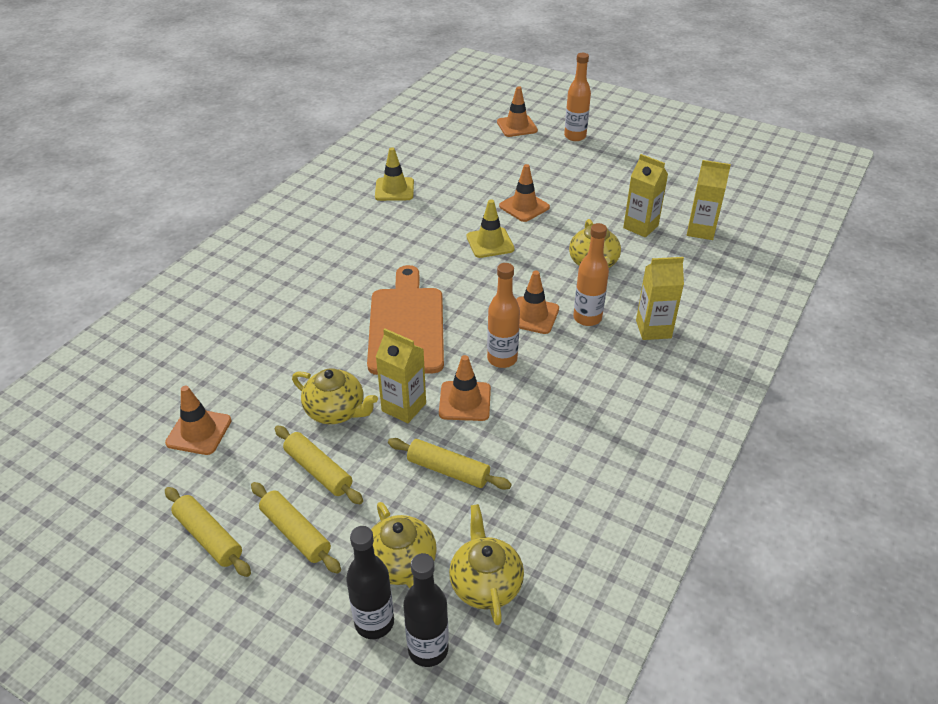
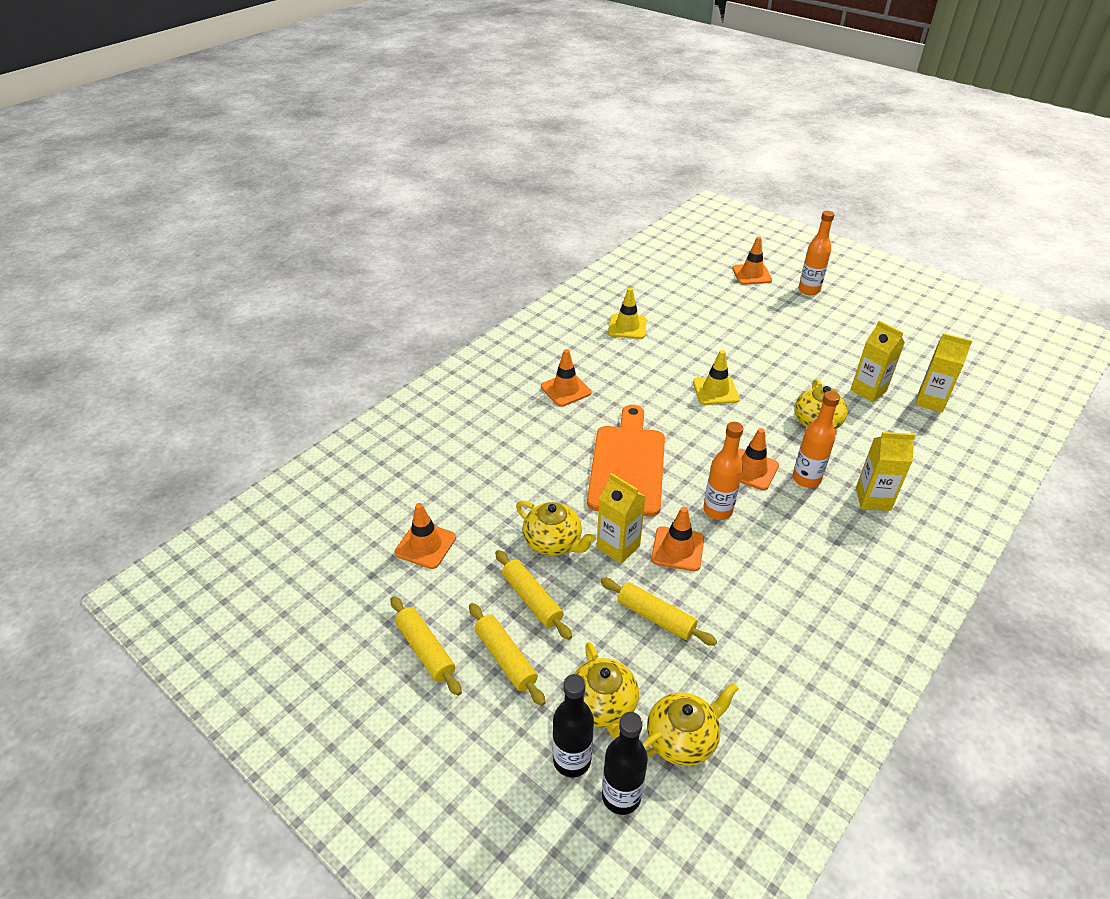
camera: 10 degrees right, 0 degrees up
(485, 583) = (682, 738): yellow teapot -> yellow teapot turned 60 degrees clockwise
(524, 207) = (752, 357): orange traffic cone -> orange traffic cone (565, 390)

